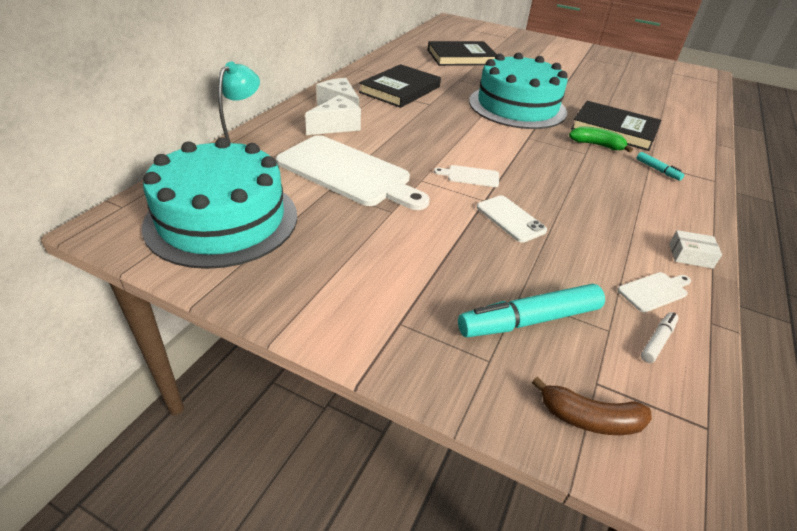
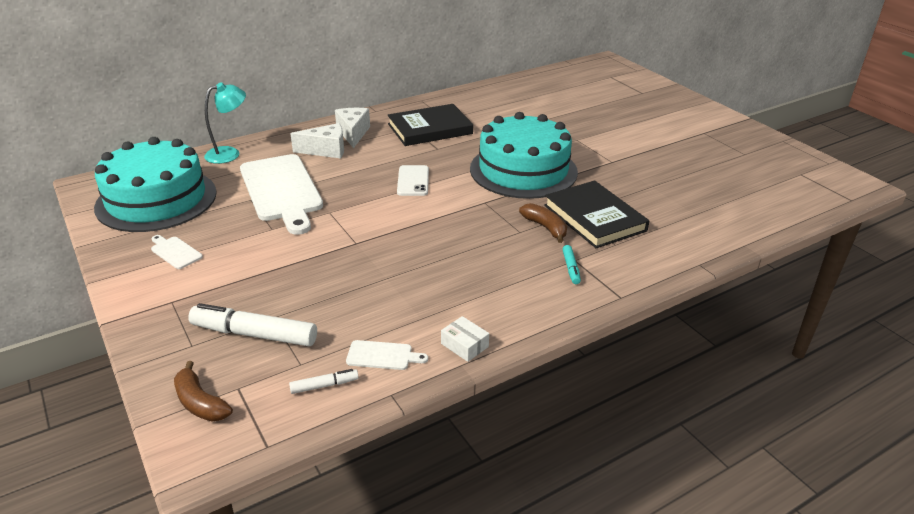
camera: 35 degrees right, 5 degrees down
(461, 57) = (546, 107): black book -> none
(470, 176) = (374, 221): white cutting board -> white cutting board (175, 252)
(510, 219) = (353, 263): white phone -> white phone (413, 181)
(529, 320) = (254, 334): turquoise marker -> white marker
(596, 145) = (545, 227): green banana -> brown banana

